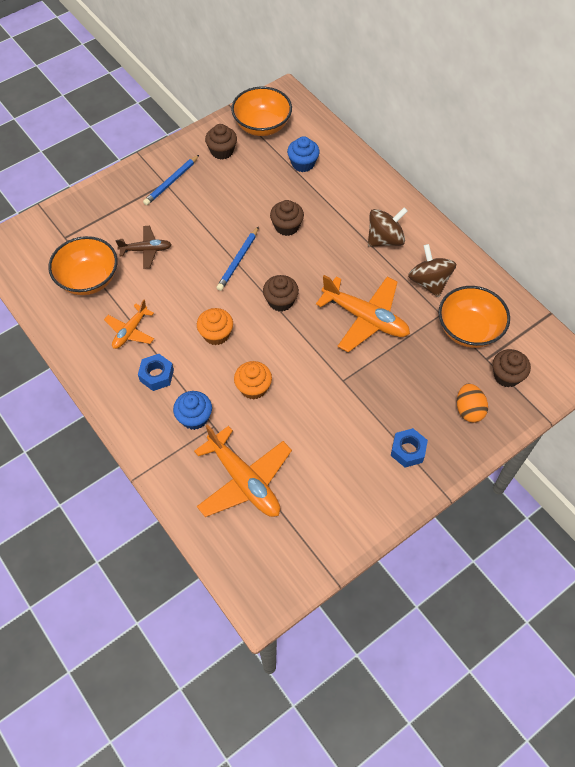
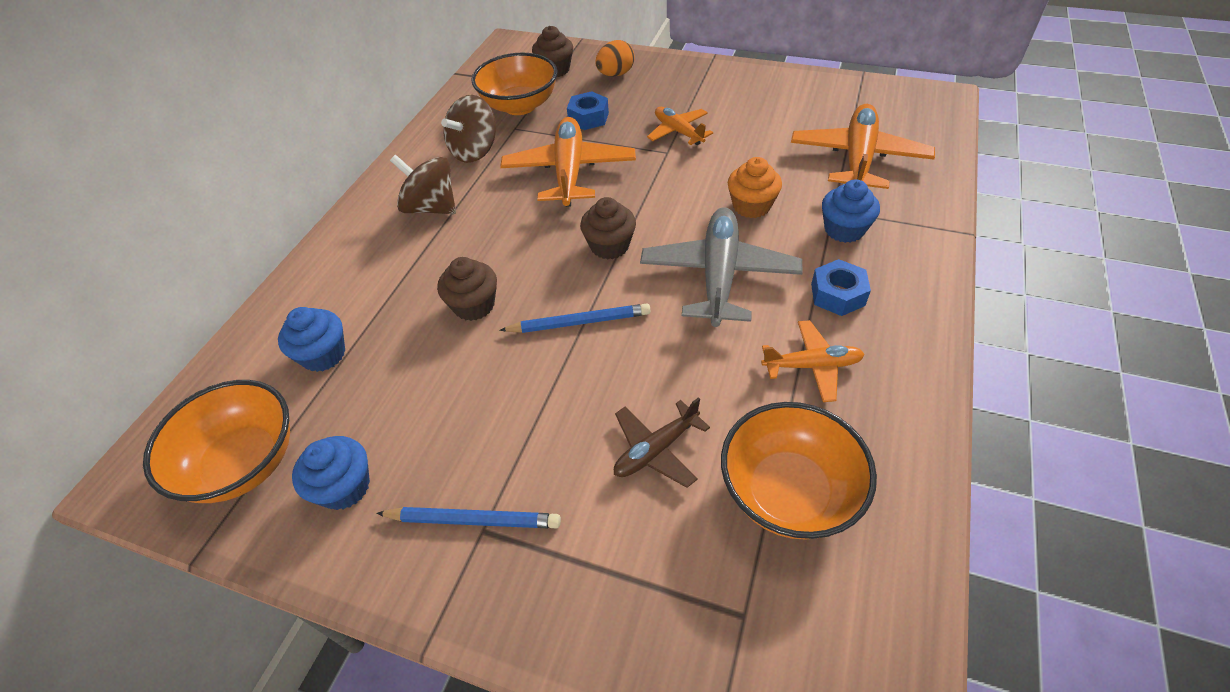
camera: 120 degrees left, 10 degrees down
(146, 250) = (656, 450): brown plane -> brown plane turned 90 degrees counterclockwise
(216, 334) = (718, 275): orange cupcake -> grey plane
(222, 151) = (344, 487): brown cupcake -> blue cupcake
(360, 401) = (678, 132): none -> orange plane
(408, 450) = (697, 87): blue nut -> blue nut (588, 117)

